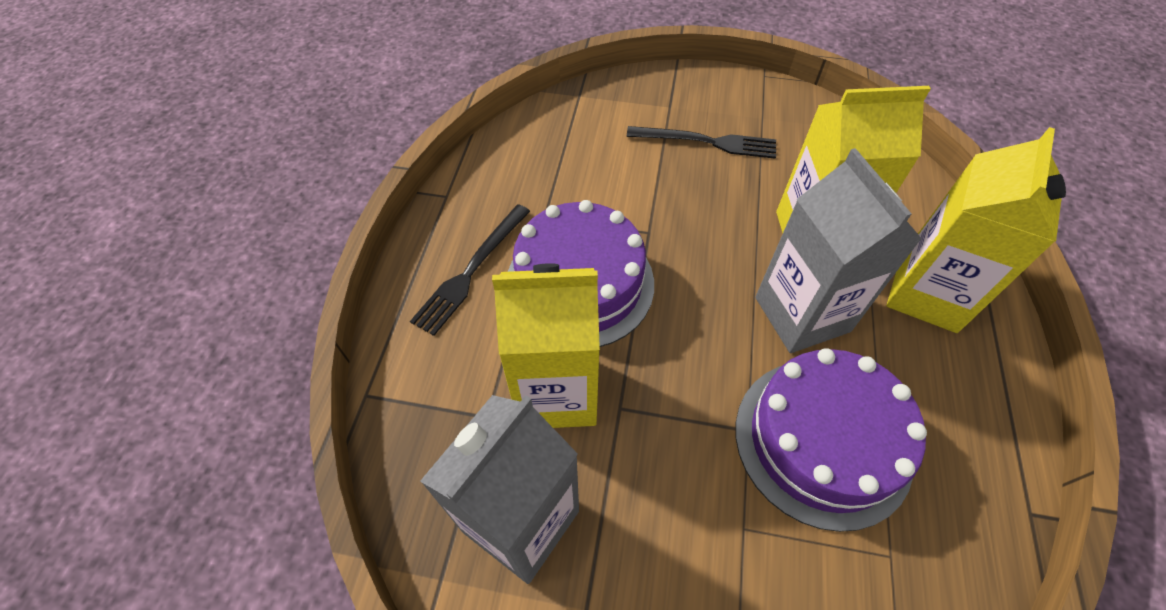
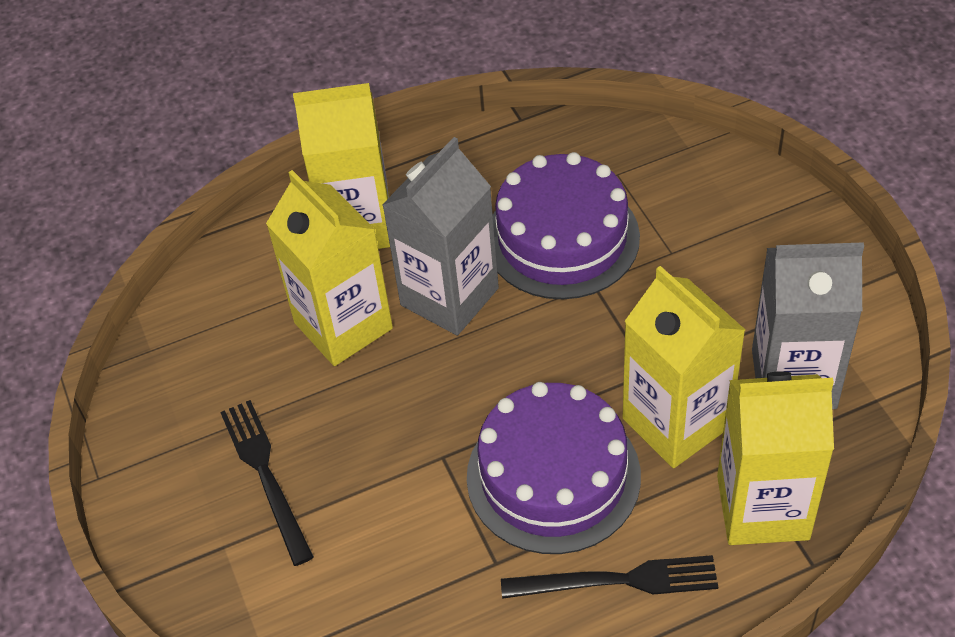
camera: 120 degrees left, 5 degrees down
(436, 397) = (762, 507): none -> yellow carton

